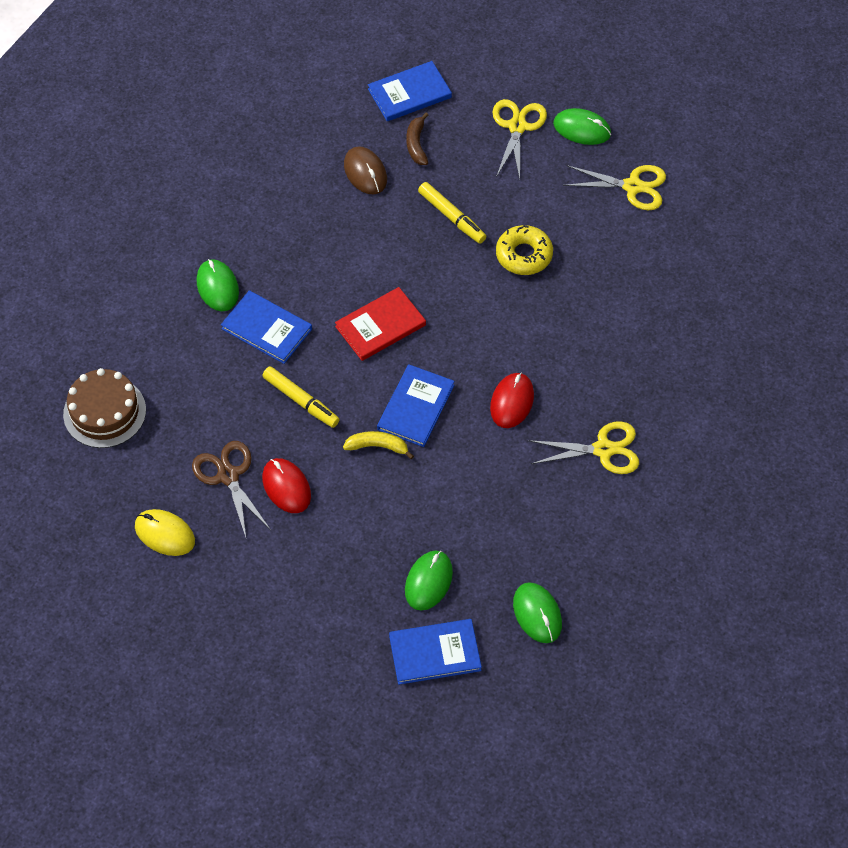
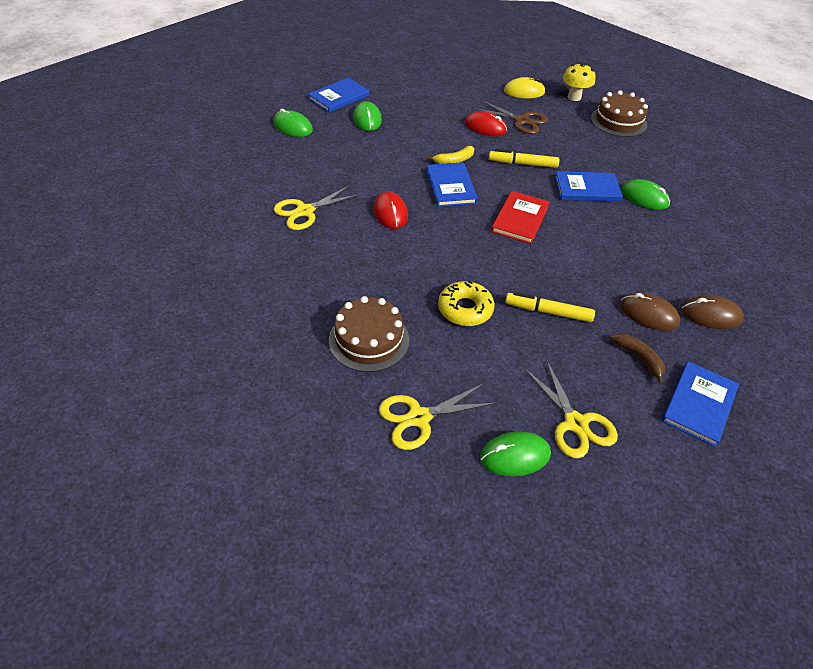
camera: 145 degrees right, 10 degrees down
(108, 487) = (574, 97): none -> yellow mushroom
(311, 146) = (710, 314): none -> brown mouse
(630, 268) = (369, 340): none -> brown cake

